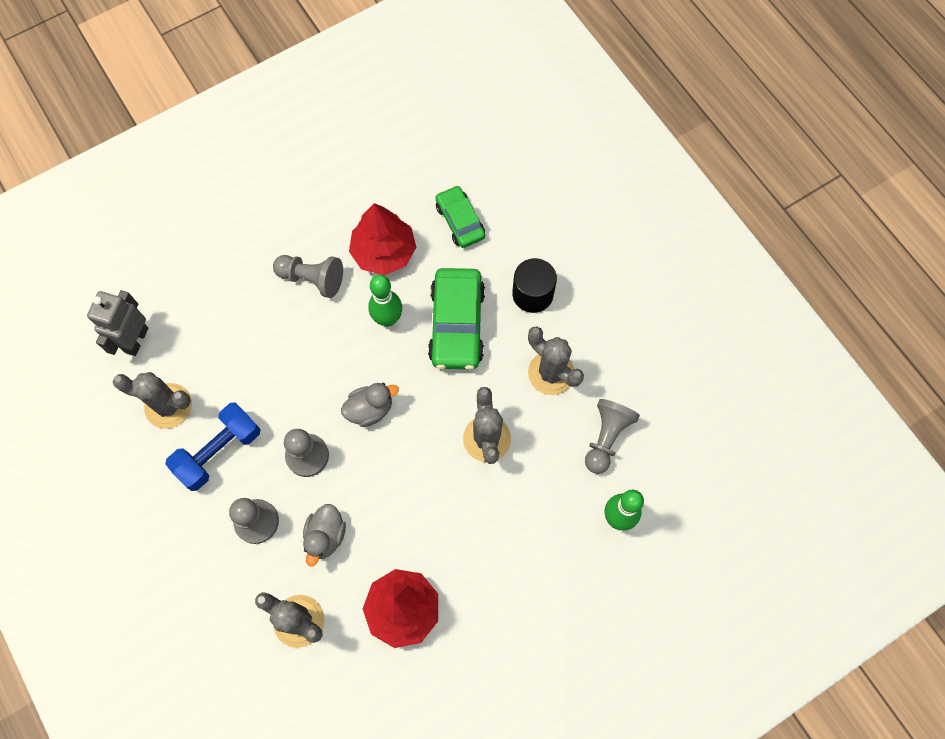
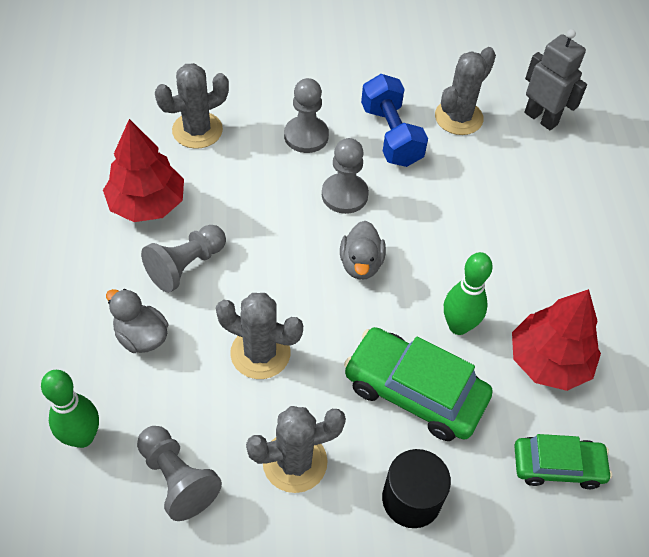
camera: 115 degrees right, 15 degrees down
(312, 279) = (544, 278): grey pawn -> grey pawn (186, 266)
(326, 536) = (257, 177): grey duck -> grey duck (141, 336)

